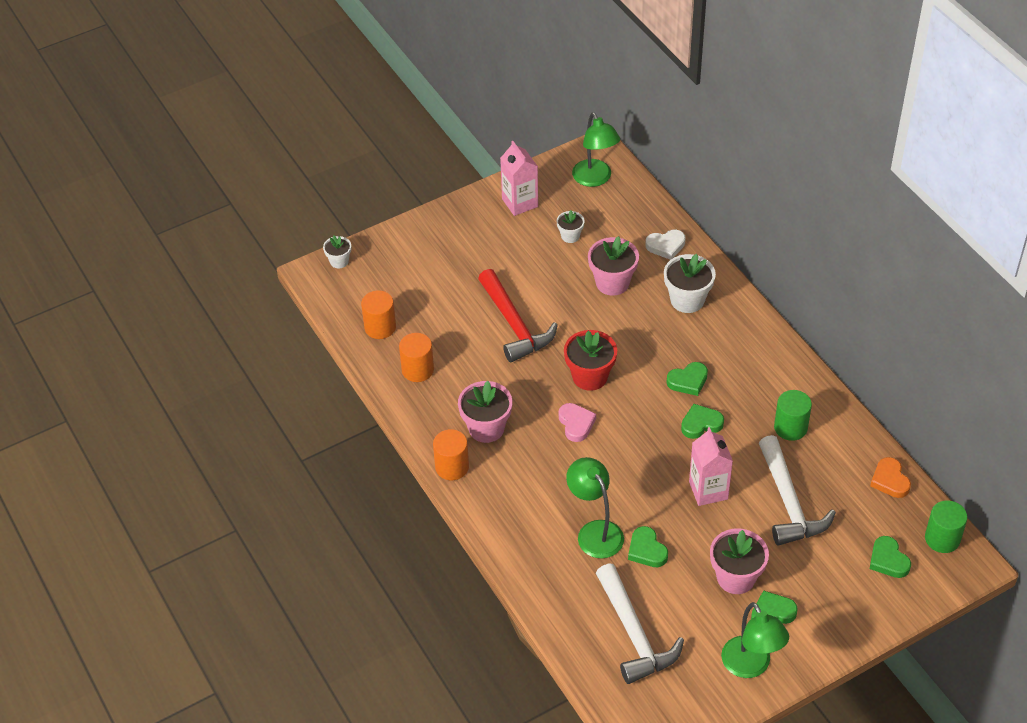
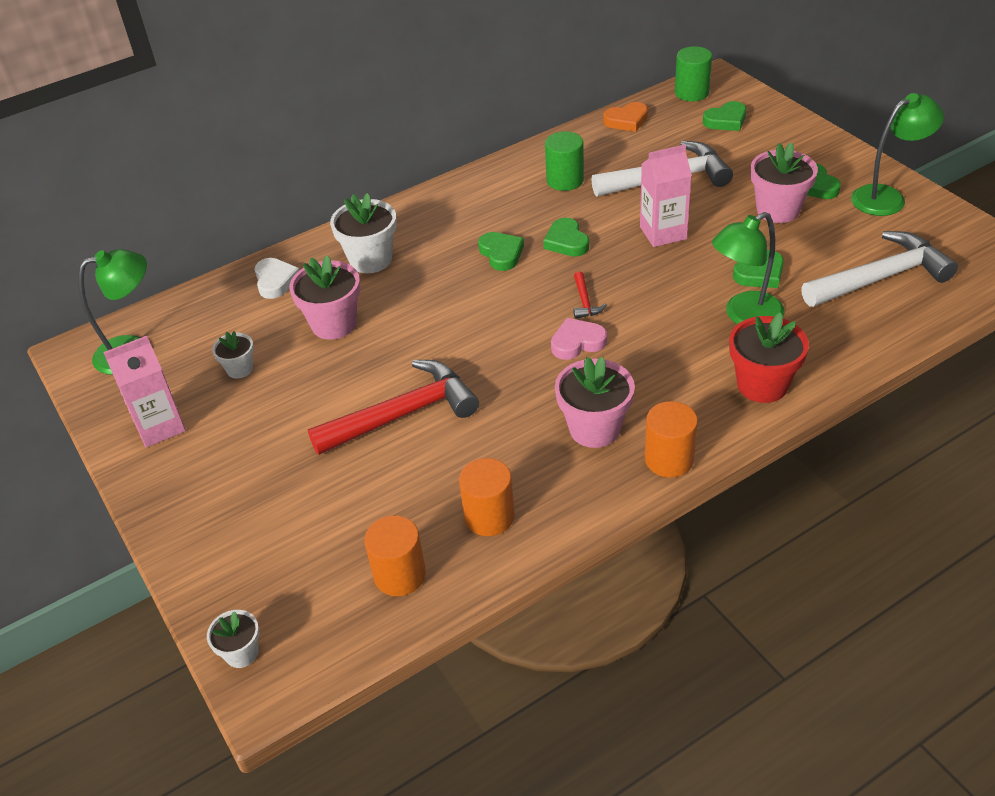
camera: 90 degrees left, 5 degrees down
(590, 377) = (497, 335): red flower pot -> red flower pot (762, 385)
(623, 431) = (585, 302): none -> red hammer

